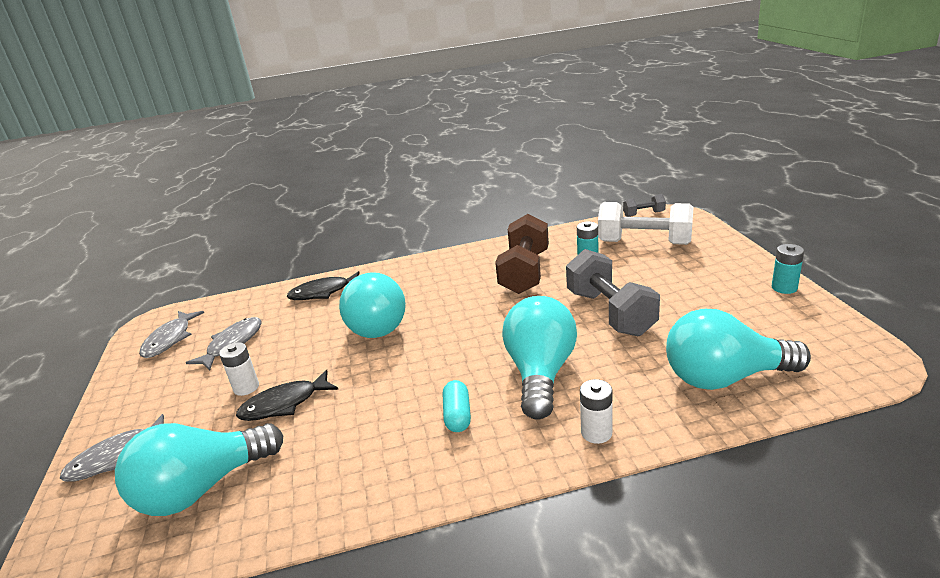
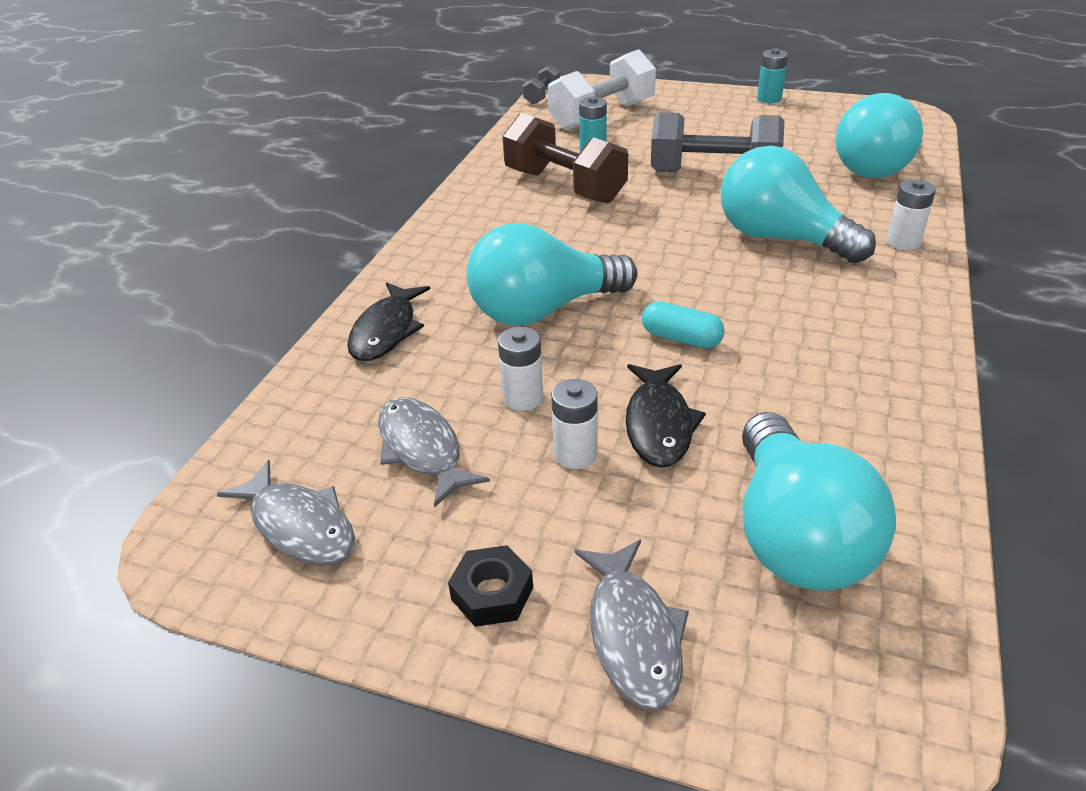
camera: 60 degrees left, 10 degrees up
(137, 405) = (492, 593): none -> black nut
(287, 353) = (523, 398): none -> white battery
(374, 324) = (543, 310): turquoise light bulb -> turquoise light bulb turned 150 degrees clockwise
(457, 415) = (809, 304): turquoise capsule -> turquoise capsule (681, 338)

